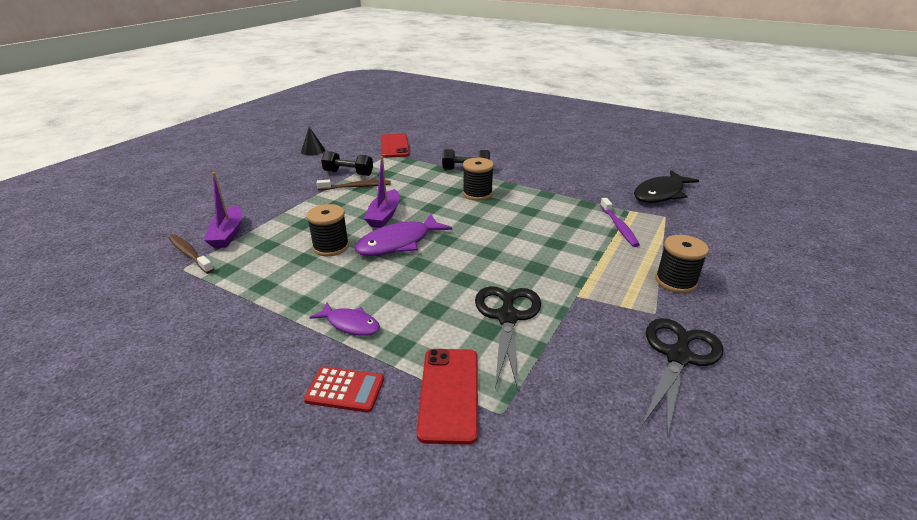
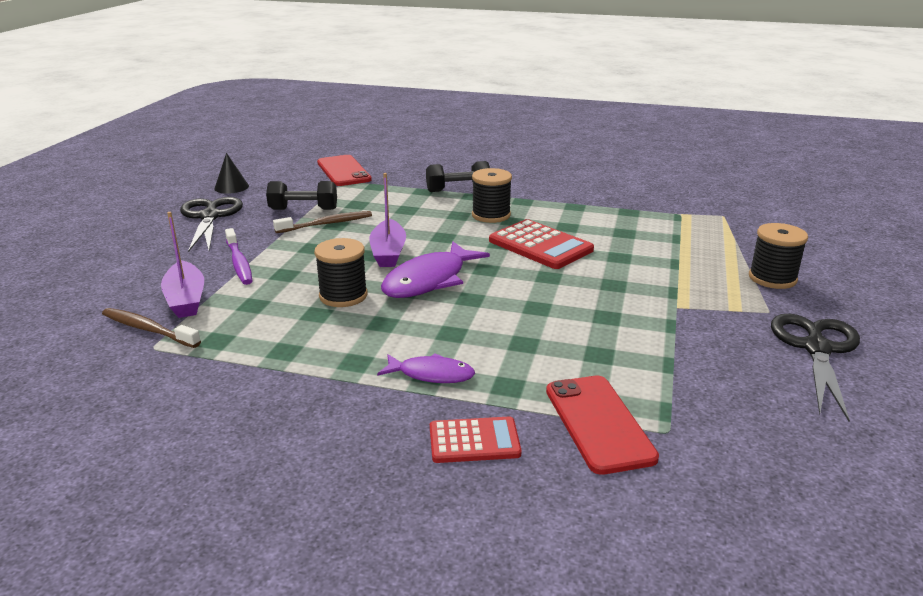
camera: 15 degrees left, 5 degrees down
(499, 224) = (540, 245): none -> red calculator
(507, 317) = (614, 339): black scissors -> black scissors (210, 217)
(618, 227) = (679, 232): purple toothbrush -> purple toothbrush (239, 263)
(660, 194) = (704, 192): black fish -> none

